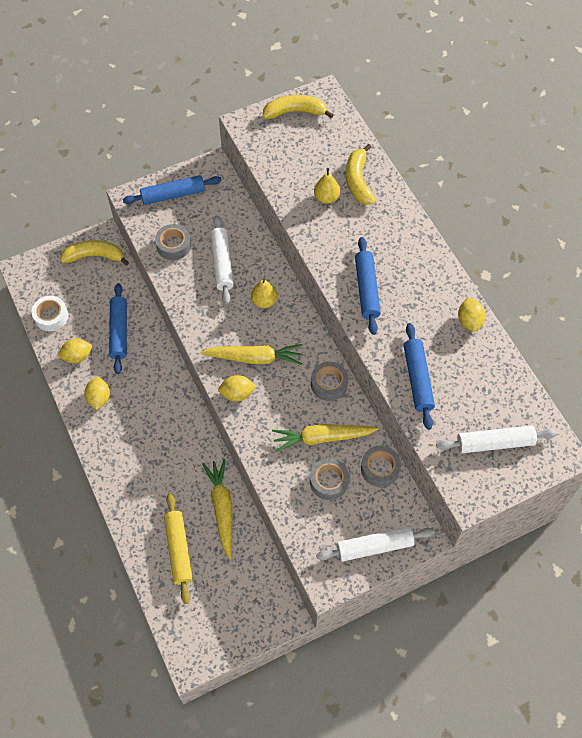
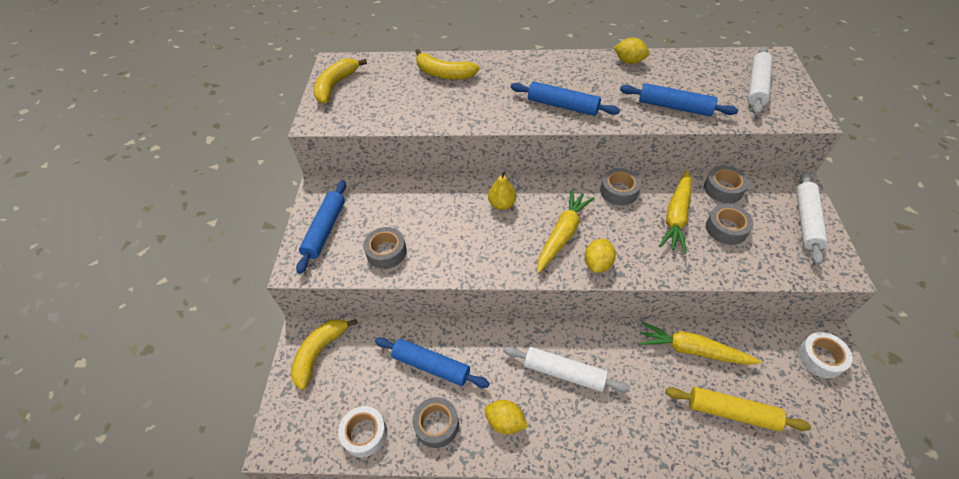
camera: 60 degrees left, 10 degrees down
(77, 356) = (436, 425): yellow lemon -> grey tape
(222, 263) = (437, 220): white rolling pin -> white rolling pin (564, 373)
(263, 610) = (820, 358): none -> white tape
(326, 198) = (446, 97): yellow pear -> none

